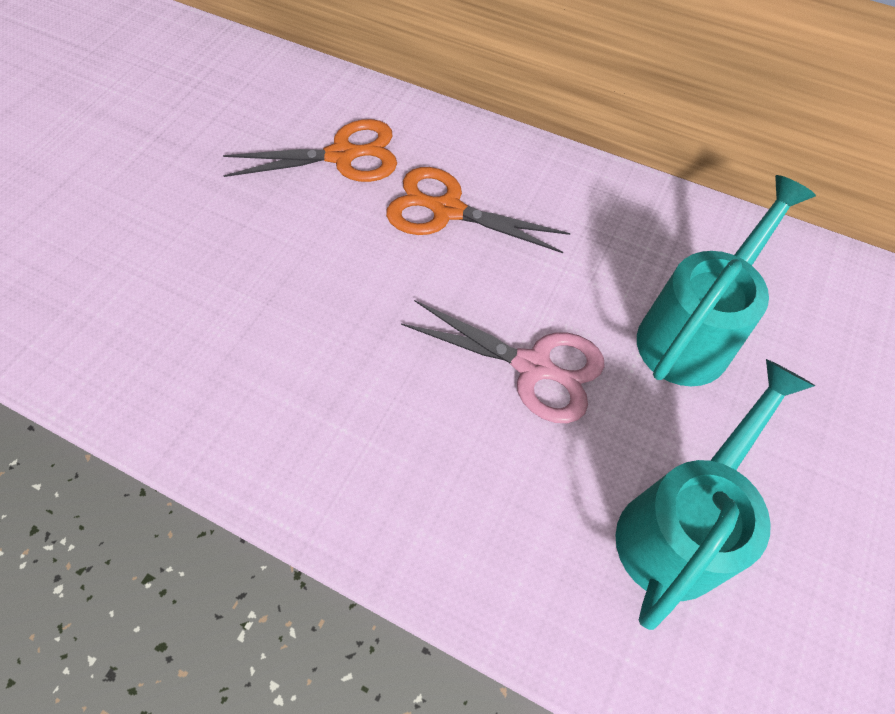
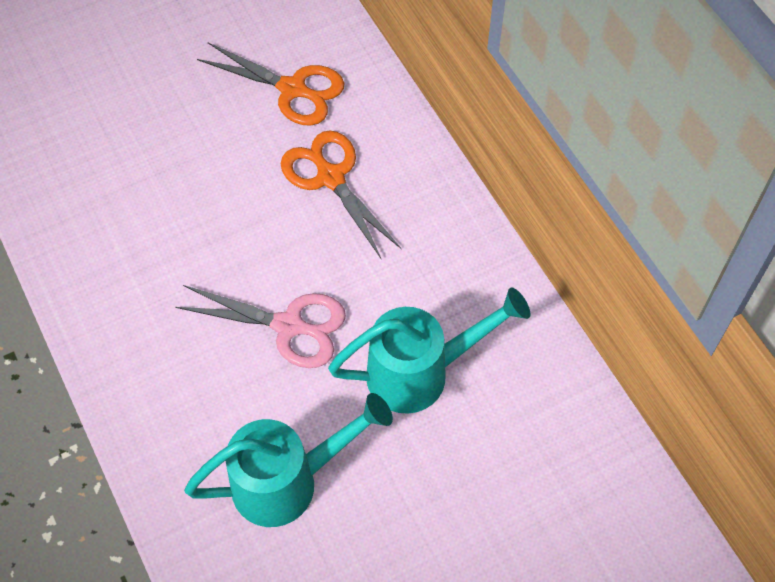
camera: 35 degrees right, 0 degrees up
(534, 367) = (289, 326): pink scissors -> pink scissors turned 45 degrees counterclockwise

